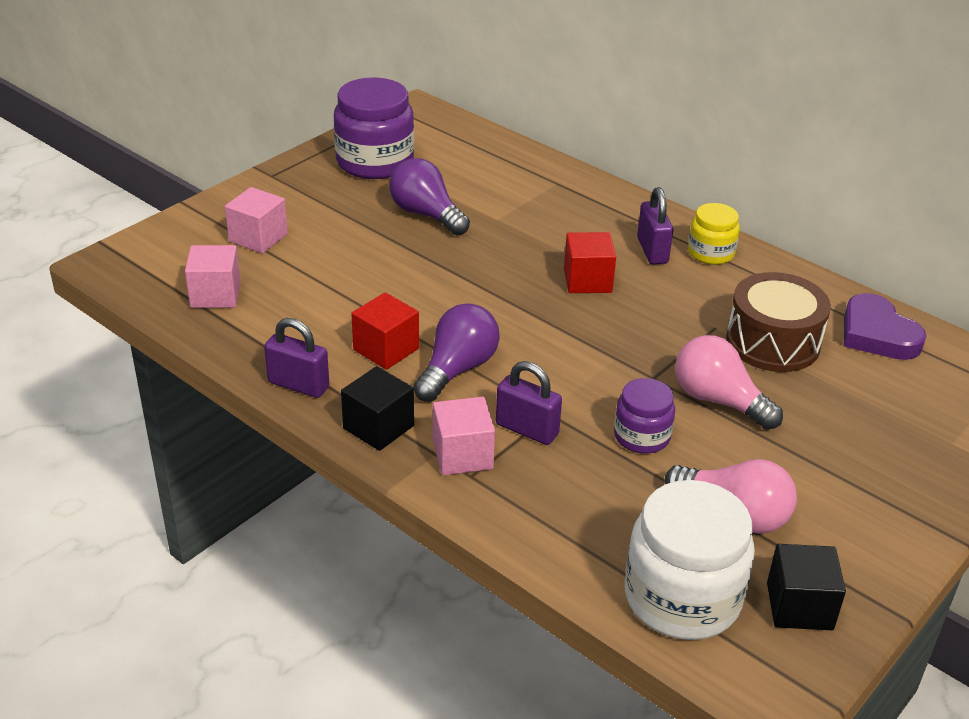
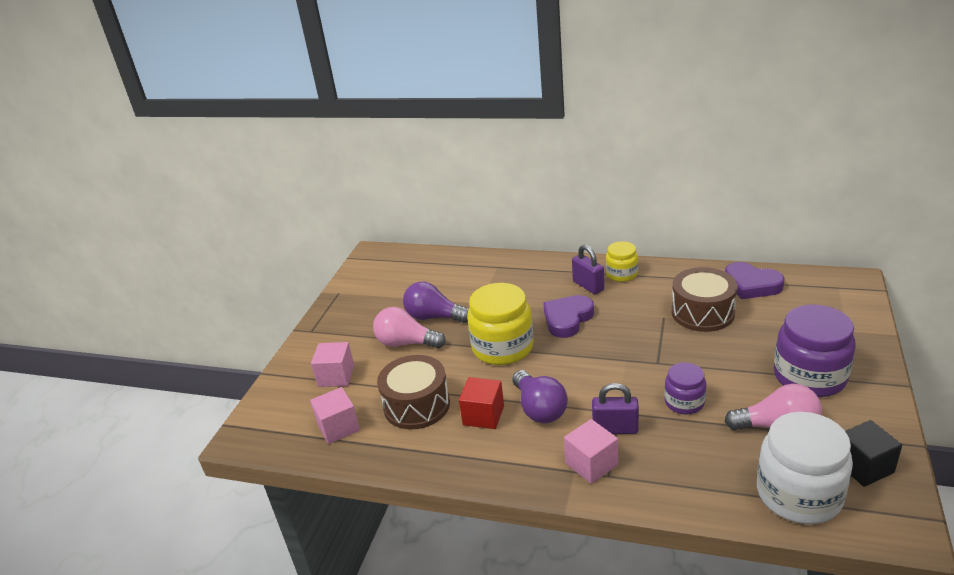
camera: 20 degrees left, 5 degrees down
(298, 385) = (447, 465): purple padlock -> none
(320, 306) = (417, 405): none -> brown drum
(375, 162) = (373, 296): purple jar -> purple jar (809, 376)
(378, 427) = (523, 470): black cube -> none
(457, 369) = (539, 409): purple light bulb -> purple light bulb turned 150 degrees clockwise
(476, 282) = (502, 347): none -> yellow jar
(587, 280) = (567, 319): red cube -> purple heart
(718, 400) = (706, 360): pink light bulb -> pink light bulb (406, 343)

